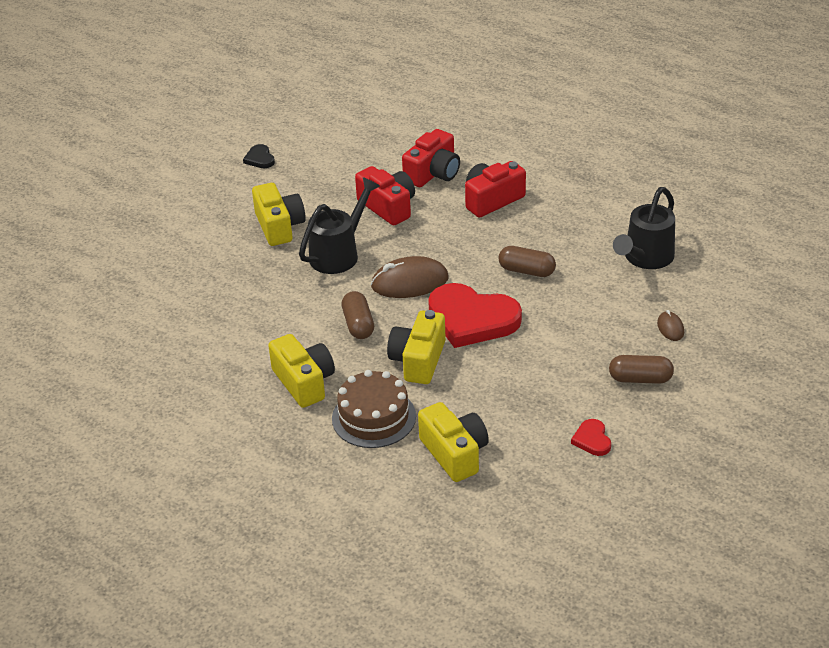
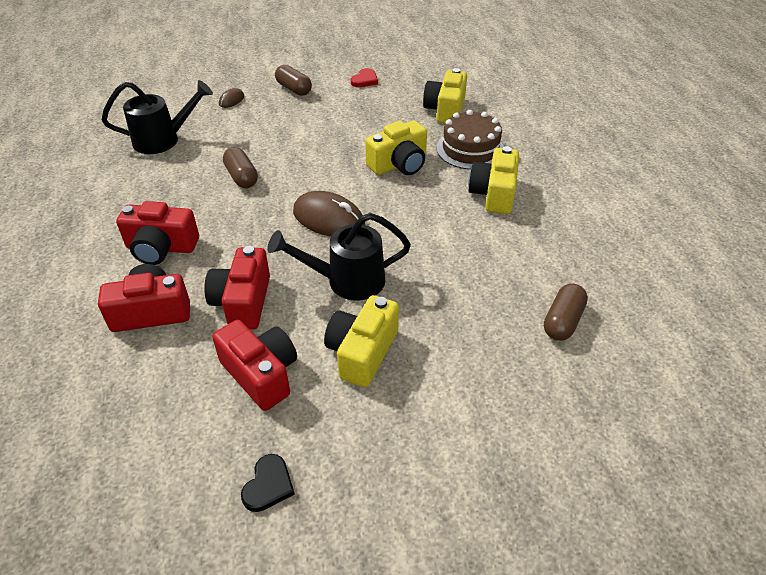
camera: 140 degrees left, 5 degrees up
(324, 187) = (261, 374): none -> red camera
(358, 324) = (408, 210): brown capsule -> brown capsule (562, 321)
(472, 319) = (328, 168): red heart -> none

